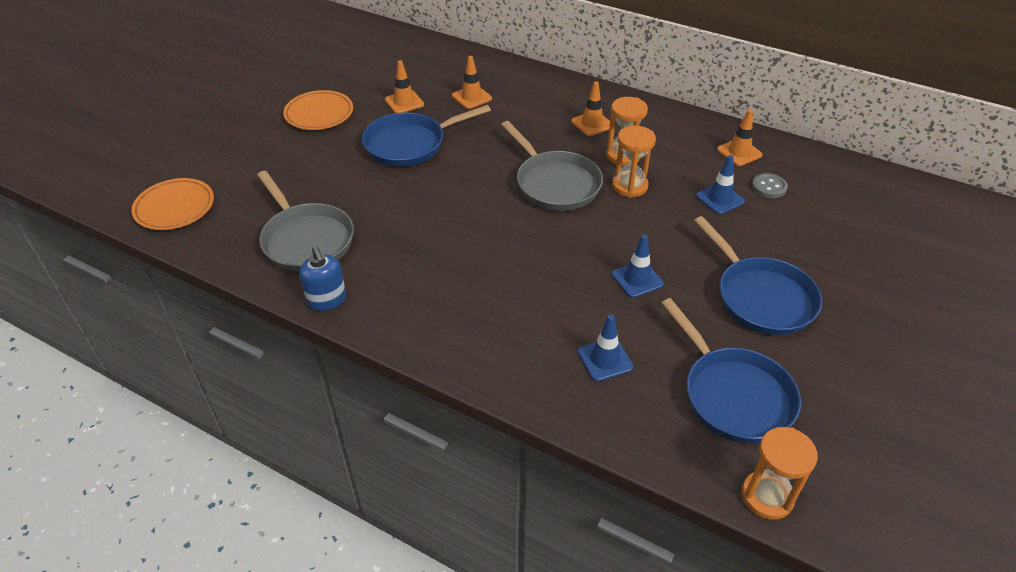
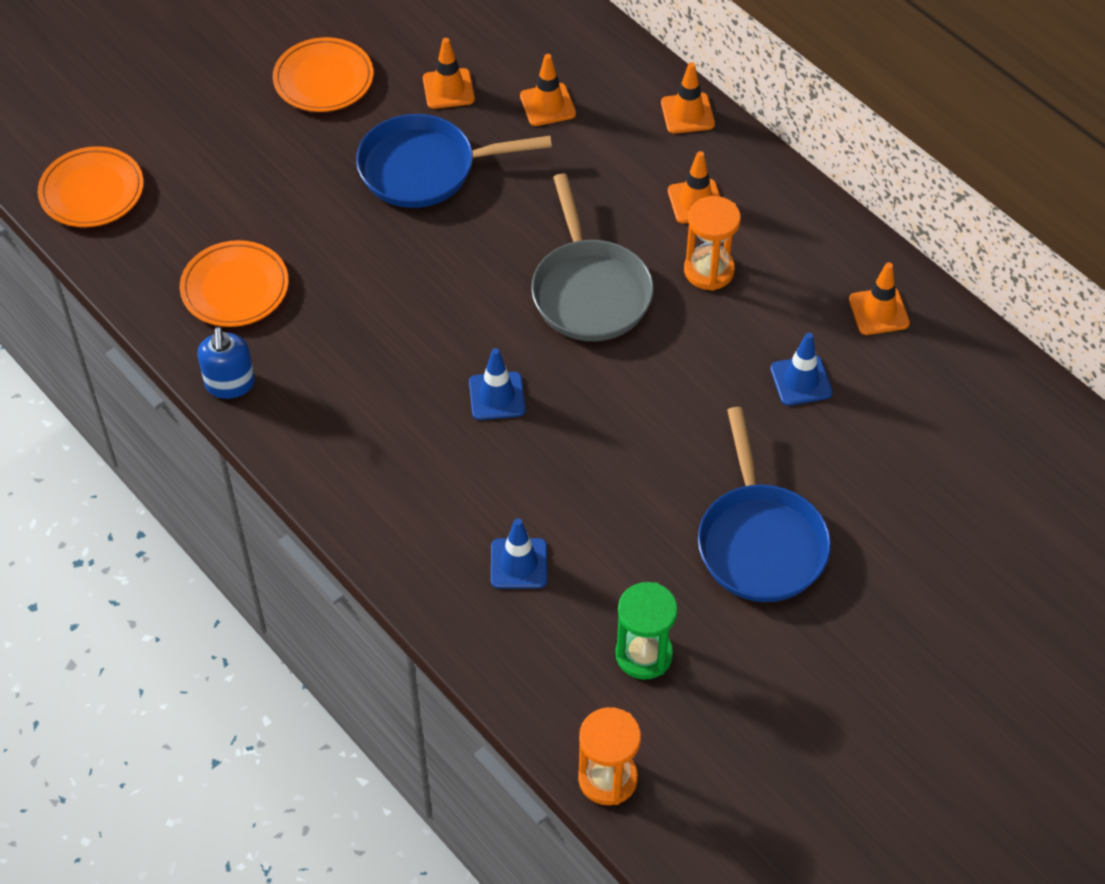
camera: 20 degrees right, 10 degrees up
(306, 240) = (235, 288): grey pan -> orange plate
(559, 84) = (687, 113): none -> orange traffic cone
(629, 186) = (689, 324): orange hourglass -> none
(637, 279) = (618, 469): blue traffic cone -> blue traffic cone (497, 396)
(733, 395) = (644, 654): blue pan -> green hourglass
(769, 187) = (883, 381): grey button -> none

